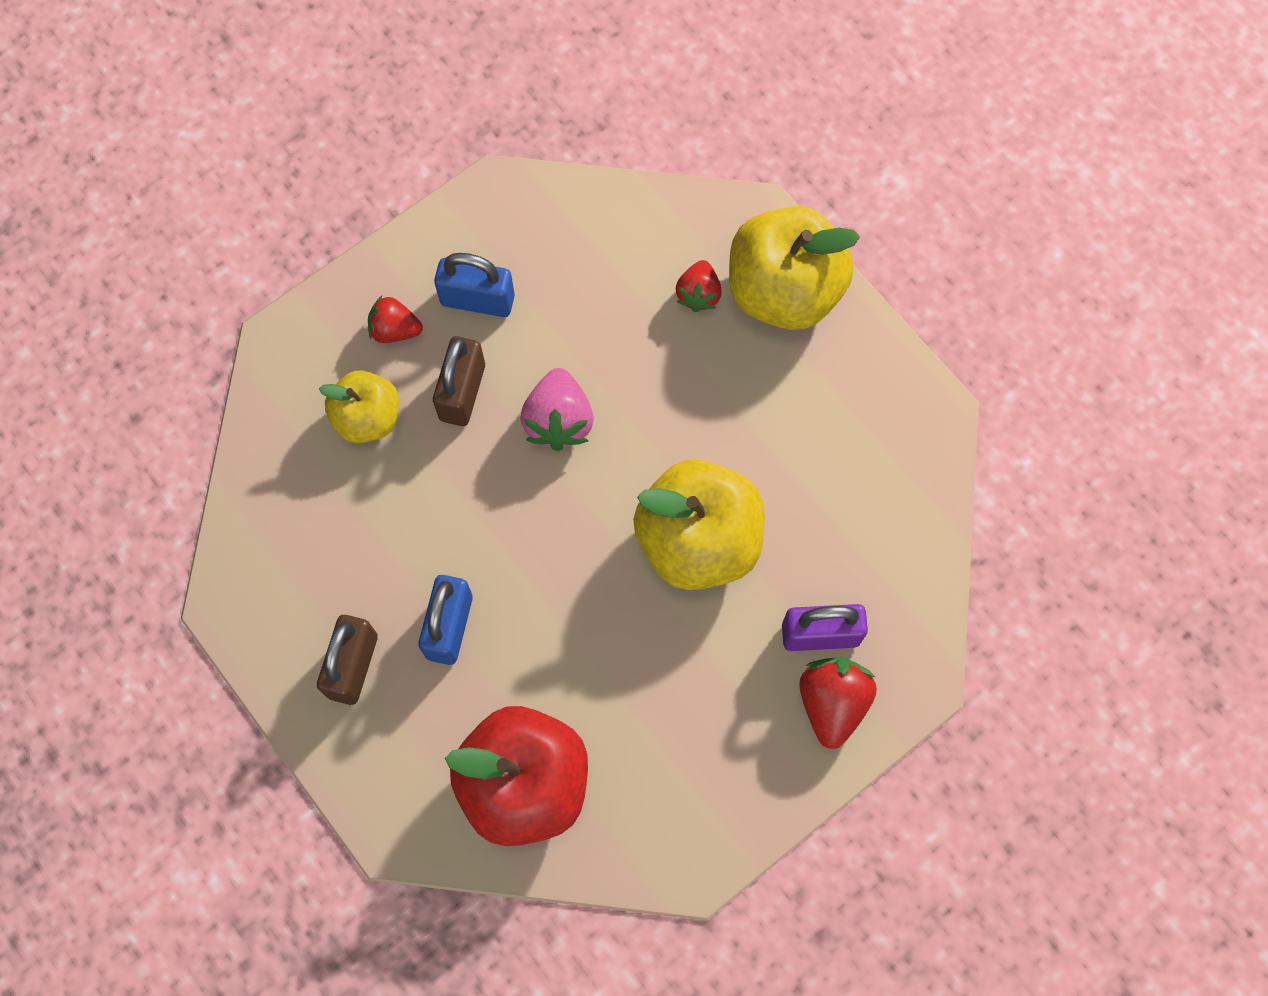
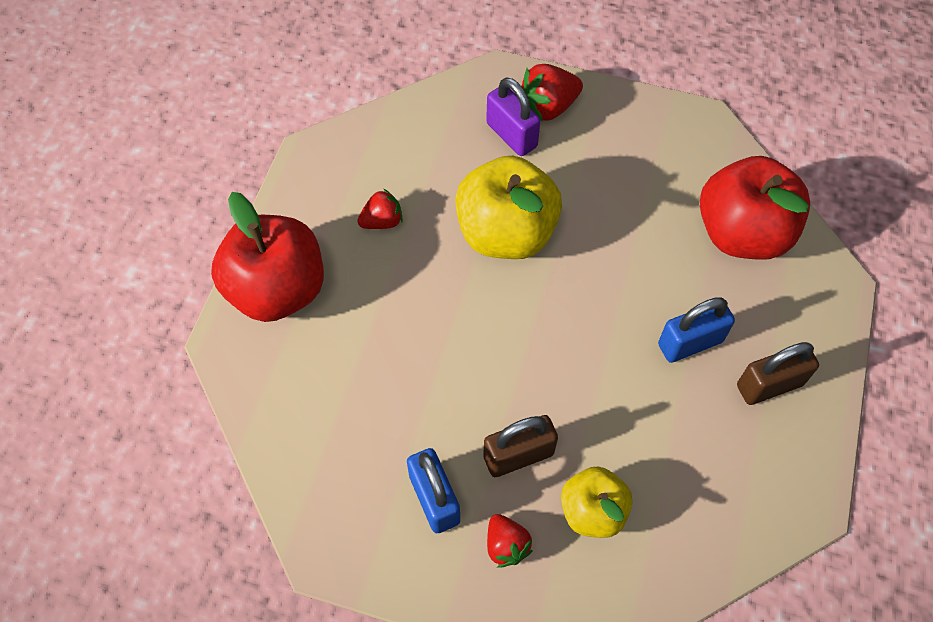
camera: 125 degrees left, 10 degrees down
(559, 421) = (489, 372): pink strawberry -> none
(698, 294) = (318, 343): red strawberry -> red strawberry (382, 221)
(783, 291) = (277, 290): yellow apple -> red apple

